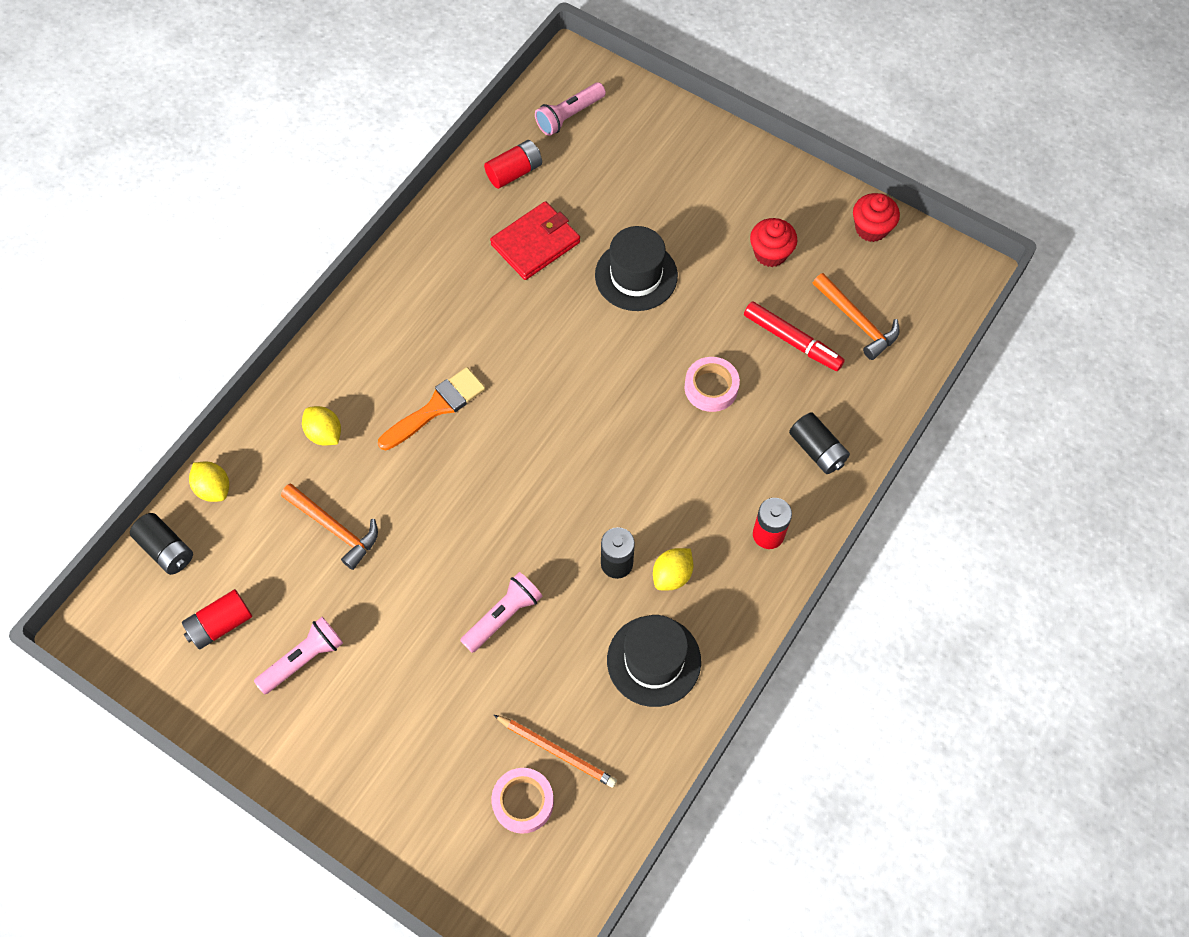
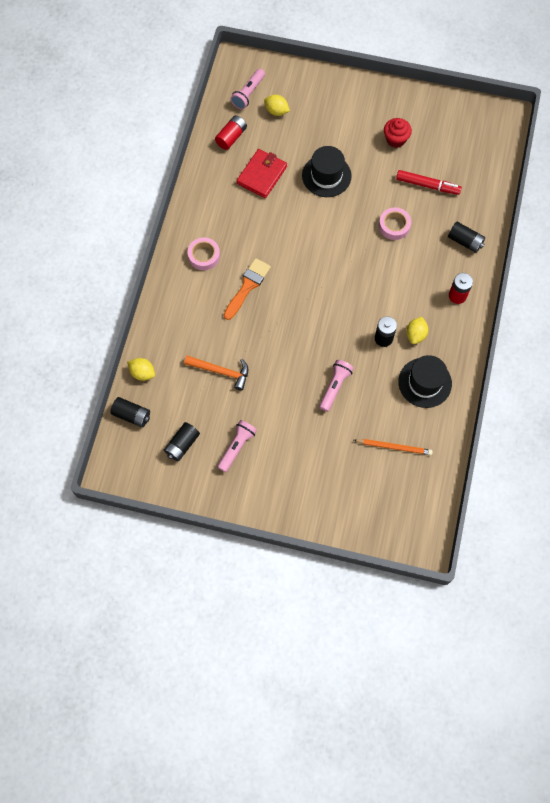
camera: 20 degrees left, 5 degrees up
(220, 624) = (182, 444): red battery -> black battery
(324, 433) = (191, 321): yellow lemon -> yellow lemon (276, 111)
(523, 802) = (387, 479): pink tape -> pink tape (204, 256)
(857, 321) = (458, 163): orange hammer -> none
(871, 228) = (445, 108): red cupcake -> none

